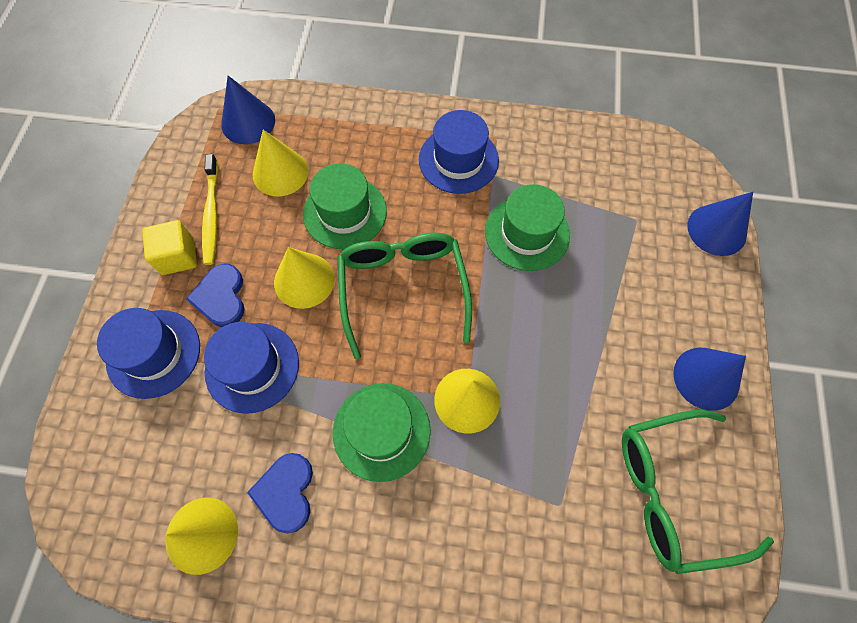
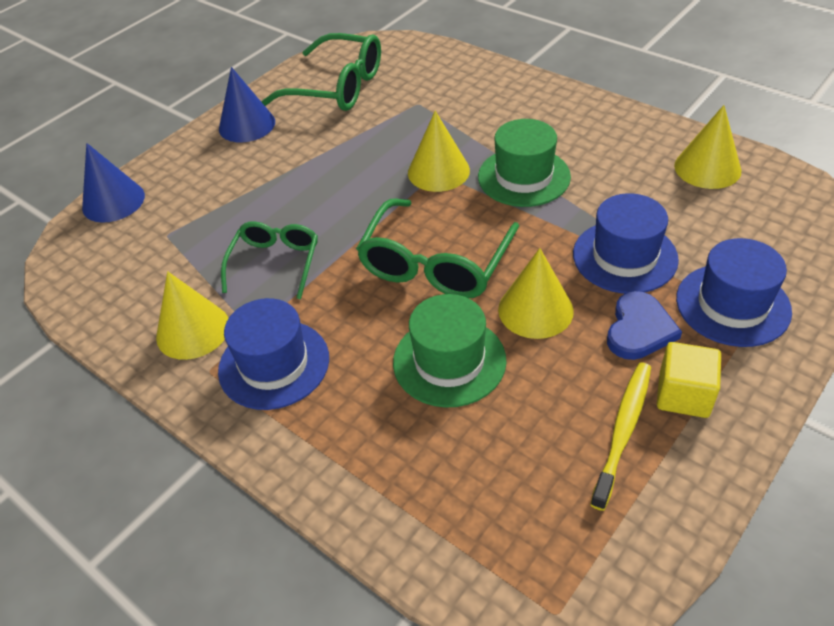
camera: 145 degrees left, 20 degrees down
(248, 122) = (518, 557): blue cone -> none
(280, 172) = (504, 449): yellow cone -> yellow cone (193, 330)
(286, 492) = (625, 169): blue heart -> none
(527, 233) = (275, 263): green hat -> green glasses

